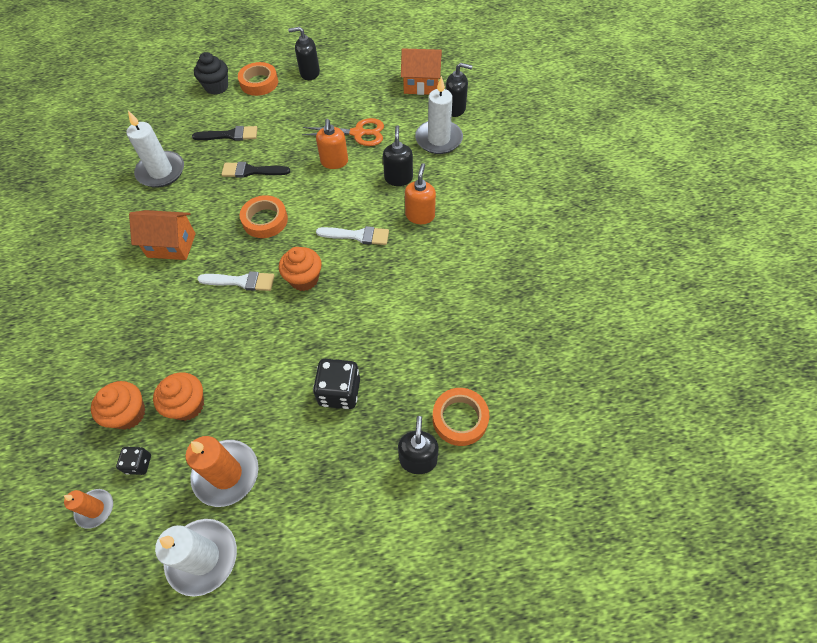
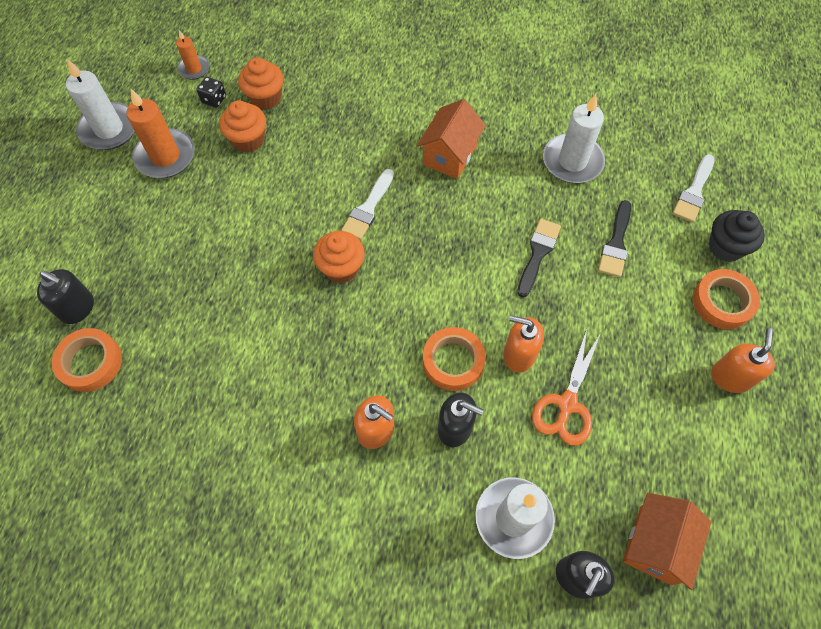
camera: 110 degrees right, 5 degrees up
(265, 220) = (447, 250): orange tape -> orange tape (453, 361)
(309, 73) = (730, 377): black soap dispenser -> orange soap dispenser
(339, 392) = (187, 263): black dice -> none
(357, 235) = (377, 342): white brush -> white brush (694, 192)

